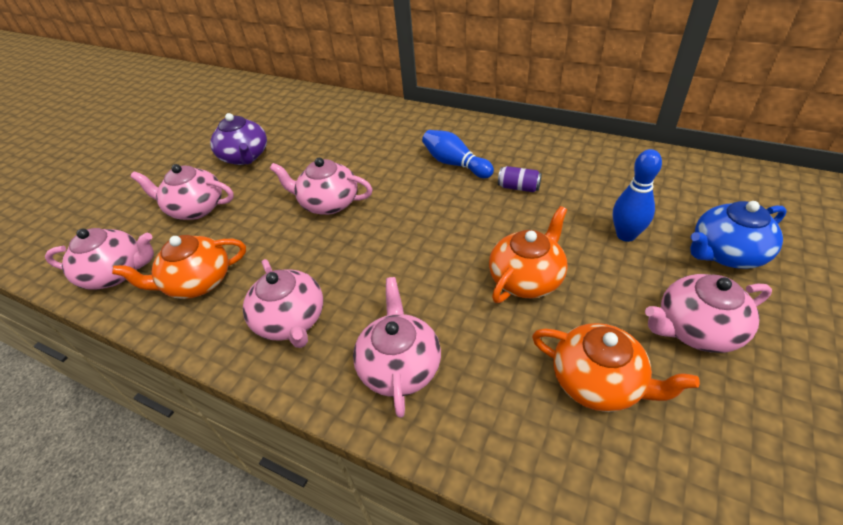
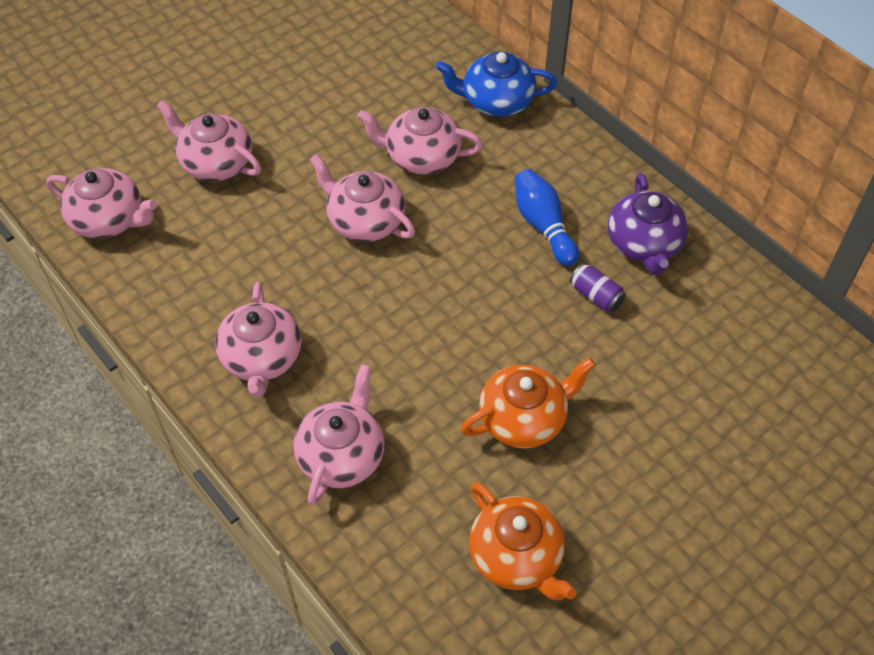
camera: 20 degrees right, 10 degrees up
(197, 282) = (186, 269): orange teapot -> none
(245, 157) = (299, 102): purple teapot -> purple teapot (644, 244)
(626, 235) = (670, 415): blue bowling pin -> none
(696, 329) = (654, 552): pink teapot -> pink teapot (421, 156)
(726, 253) = (762, 488): blue teapot -> blue teapot (496, 101)

